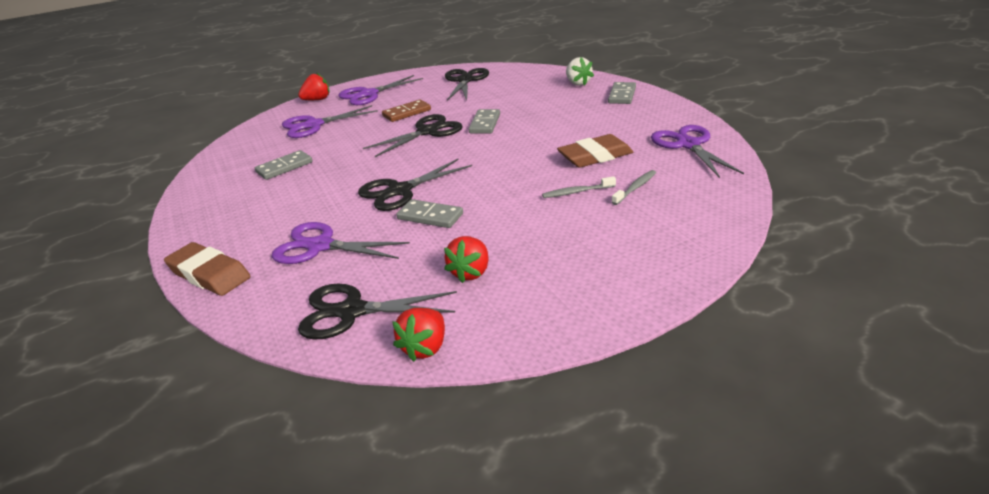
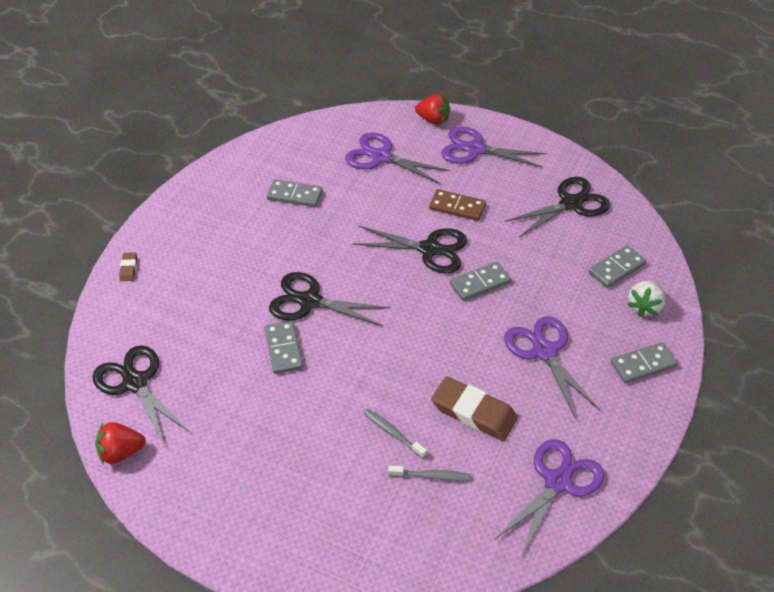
camera: 50 degrees right, 15 degrees up
(209, 274) = (128, 268): brown eraser -> brown eraser, size x0.46
(319, 246) = (199, 306): purple scissors -> purple scissors (544, 351)
(470, 272) = (222, 426): red strawberry -> none
(536, 82) = (616, 268): none -> grey domino

